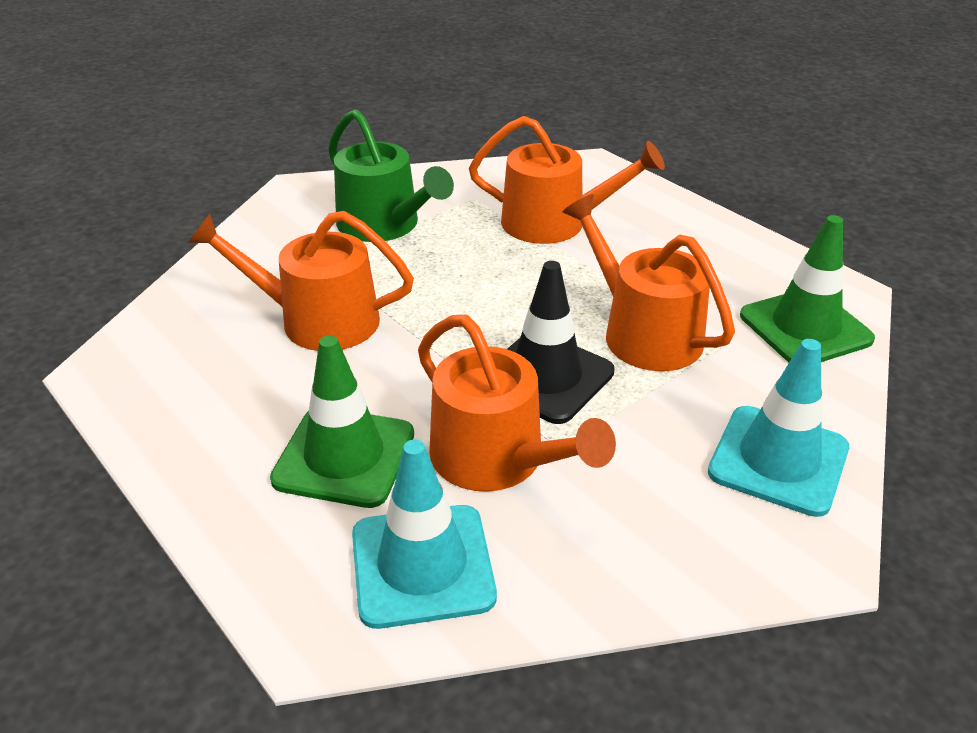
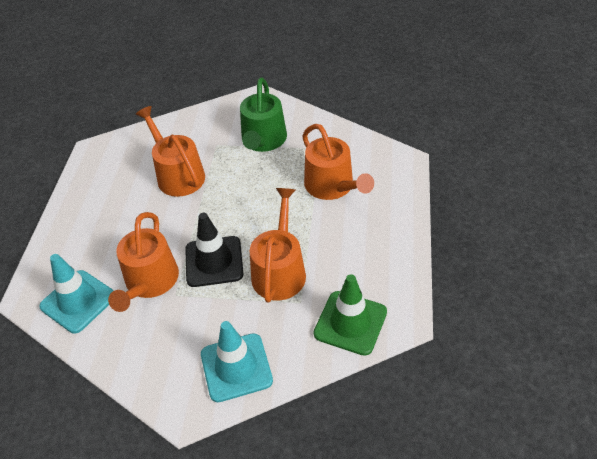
camera: 50 degrees right, 10 degrees up
(344, 457) = (110, 242): green traffic cone -> none

